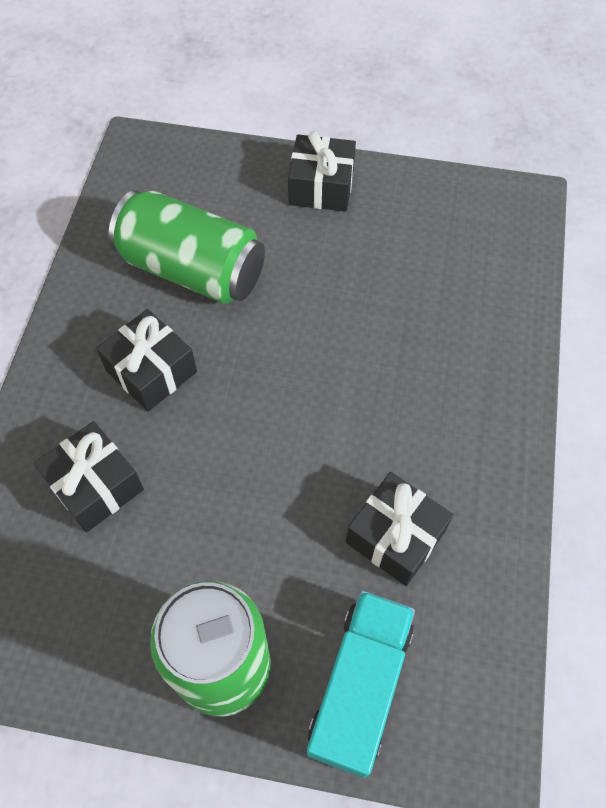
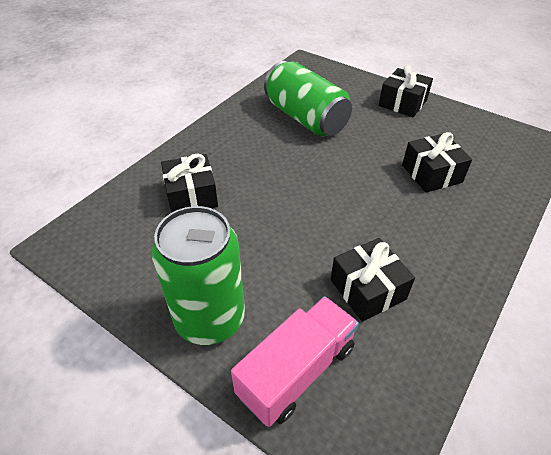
camera: 25 degrees right, 15 degrees down
(151, 371) = (256, 154): black gift -> black gift (431, 173)
(359, 687) = (297, 371): turquoise truck -> pink truck

